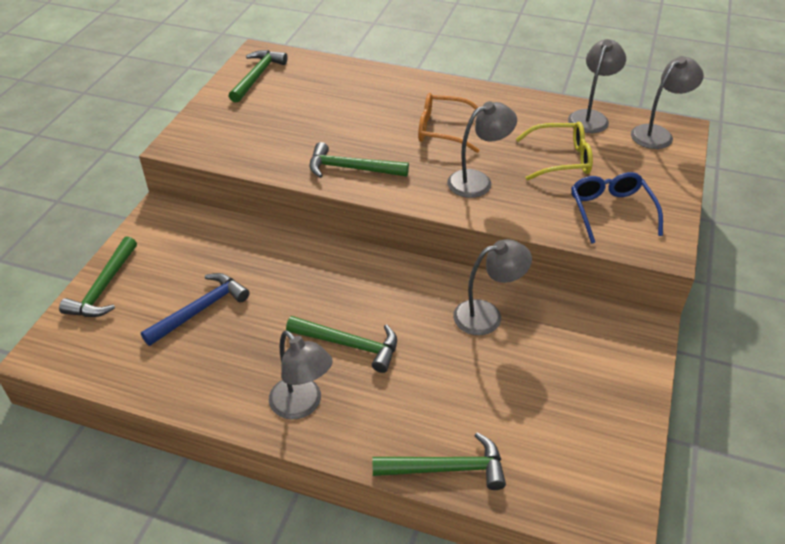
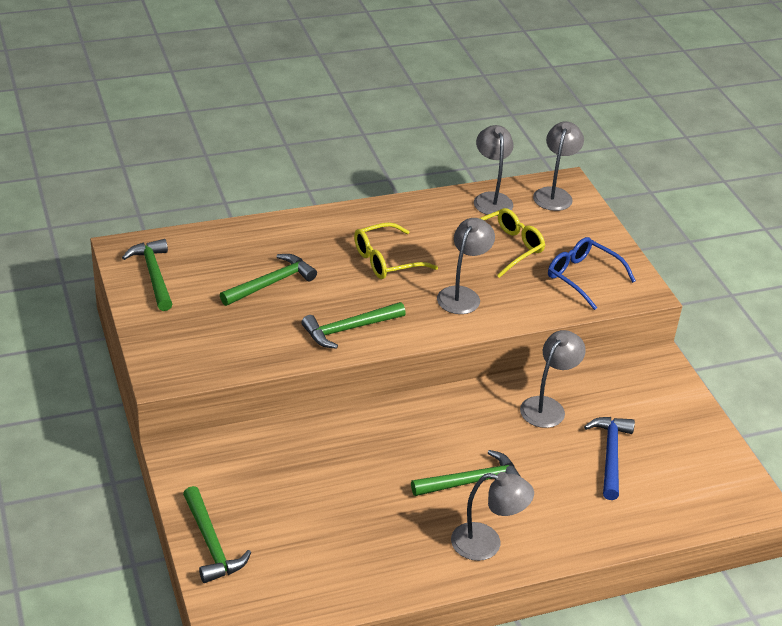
camera: 40 degrees left, 5 degrees down
(200, 310) = (321, 517): blue hammer -> blue hammer (610, 455)
(443, 130) = (386, 260): orange glasses -> yellow glasses
(446, 468) = (629, 529): green hammer -> green hammer (271, 283)

